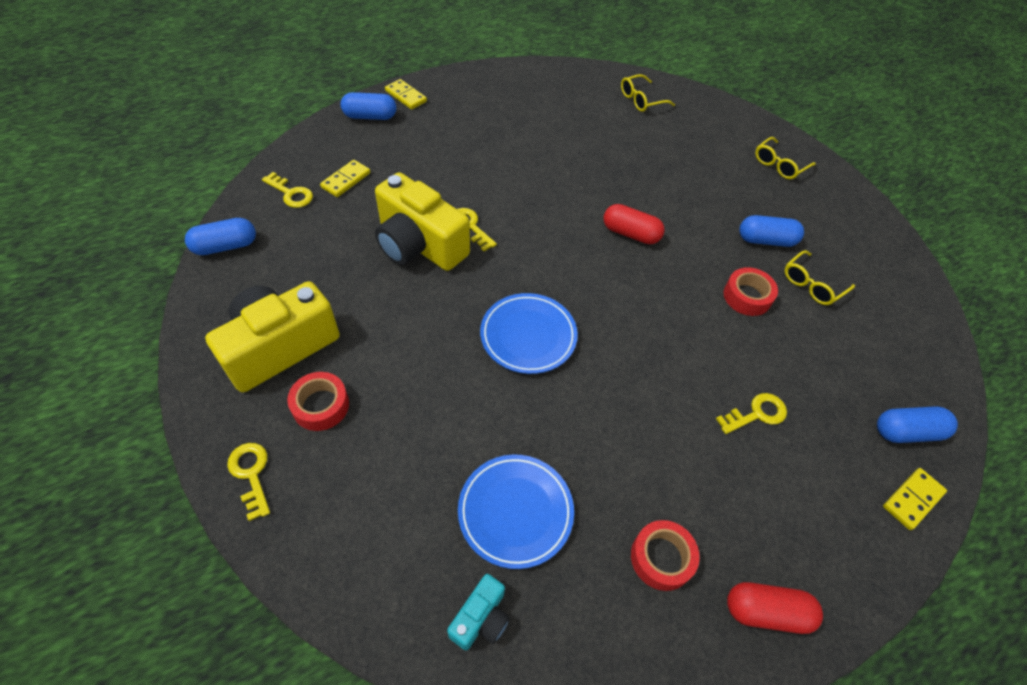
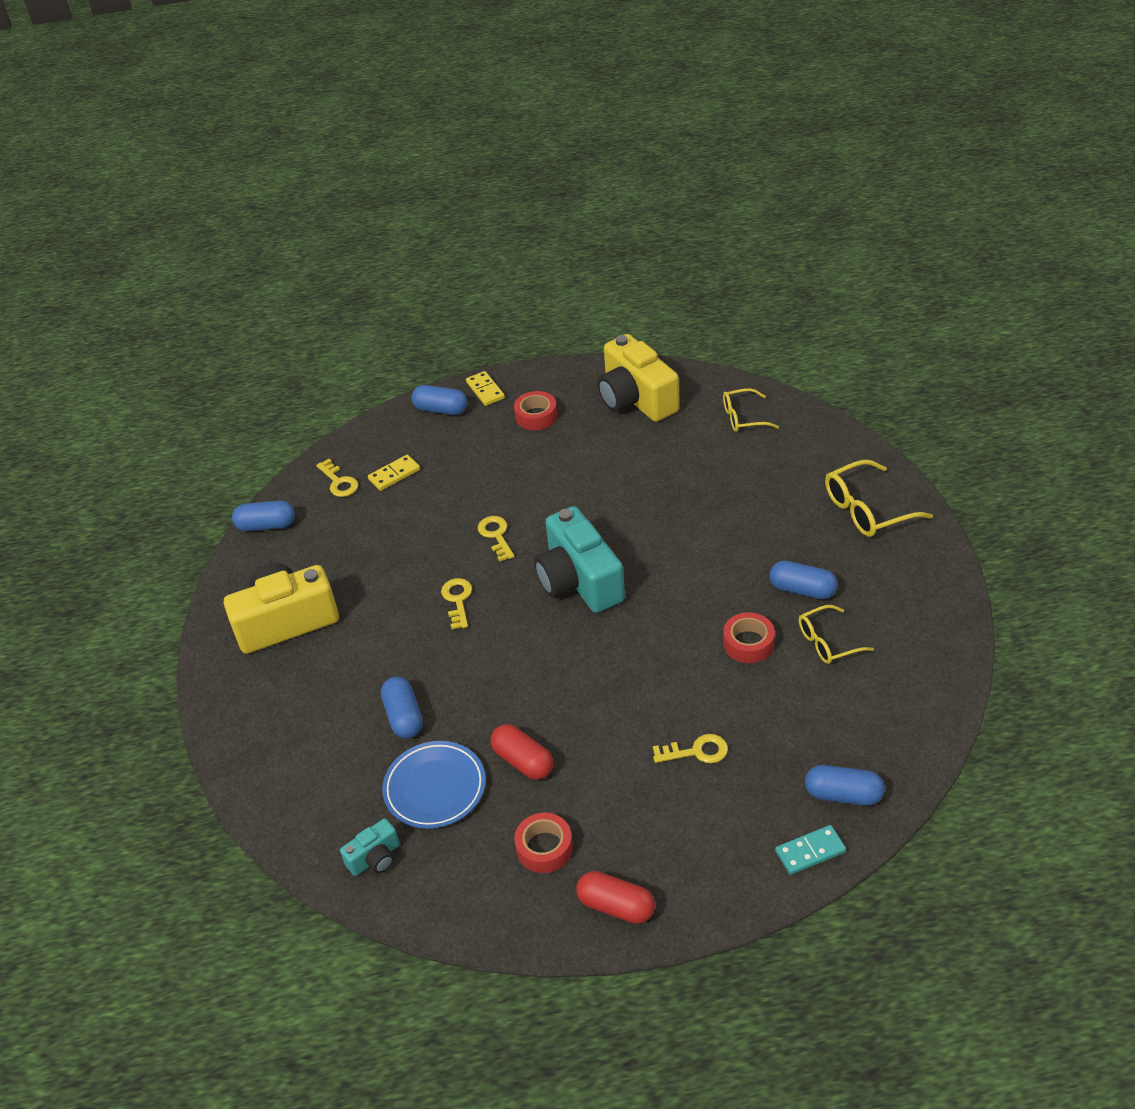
camera: 25 degrees right, 10 degrees down
(251, 474) = (233, 719): yellow key -> yellow key (457, 600)
(321, 405) = (304, 675): red tape -> red tape (536, 416)
(419, 244) = (440, 547): yellow camera -> yellow camera (636, 399)
(449, 433) = (404, 716): none -> blue capsule
(528, 336) = (508, 646): blue plate -> none
(567, 260) = (579, 581): none -> turquoise camera
(630, 233) = (657, 563): red capsule -> red capsule (523, 761)
(779, 165) = (867, 510): yellow glasses -> yellow glasses, size x1.52
(912, 499) = (810, 852): yellow domino -> turquoise domino

